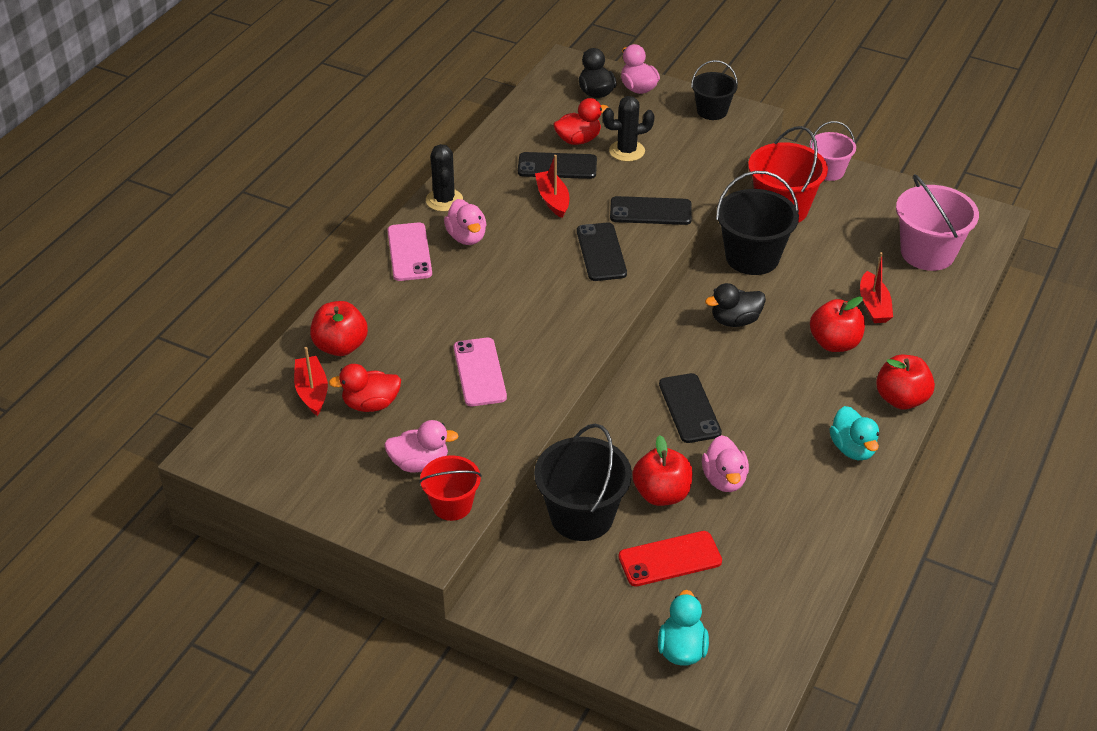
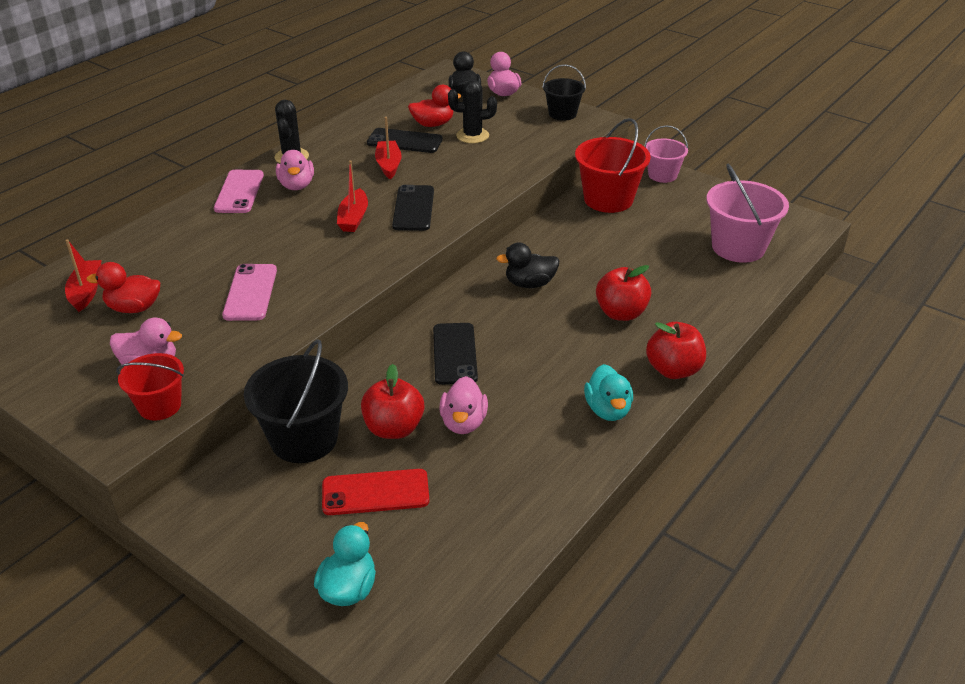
camera: 10 degrees right, 5 degrees down
(341, 346) = (135, 258): red apple -> none
(650, 211) = (474, 182): black phone -> none
(752, 257) = (566, 234): black bucket -> none
(873, 305) = (671, 285): red boat -> red boat (353, 218)

